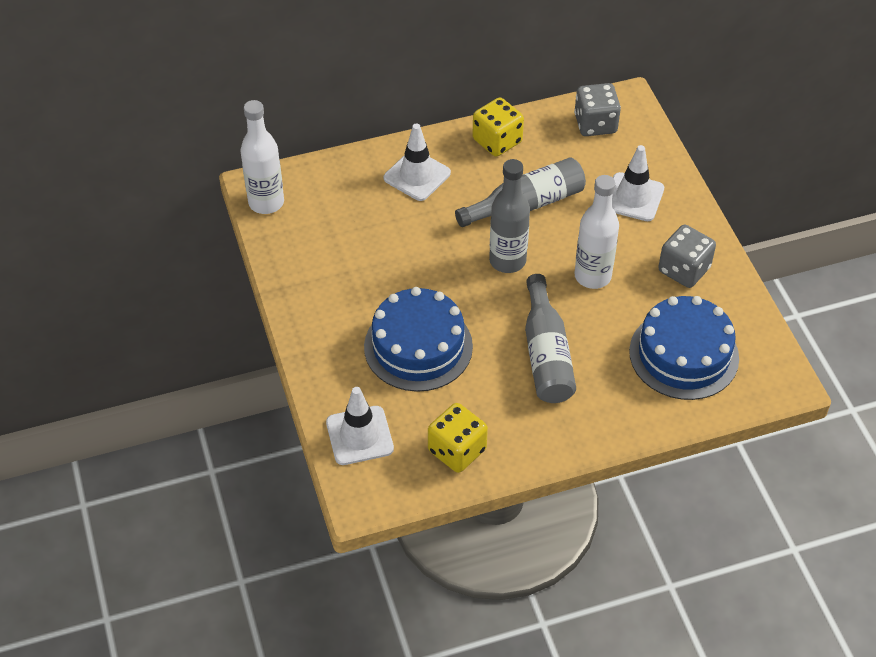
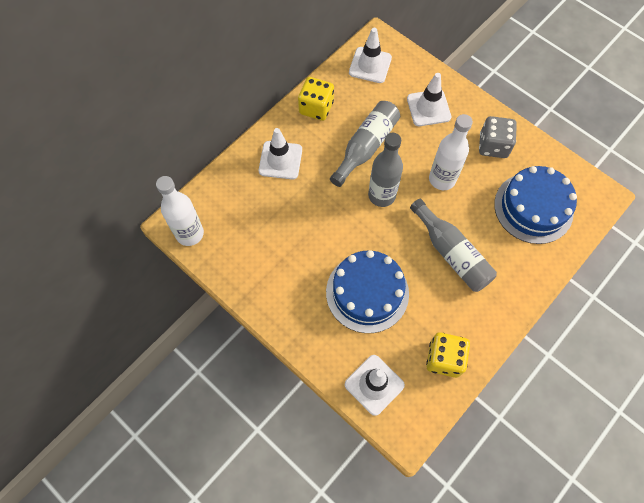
camera: 30 degrees left, 15 degrees up
(595, 124) = (370, 65): grey dice -> white traffic cone

